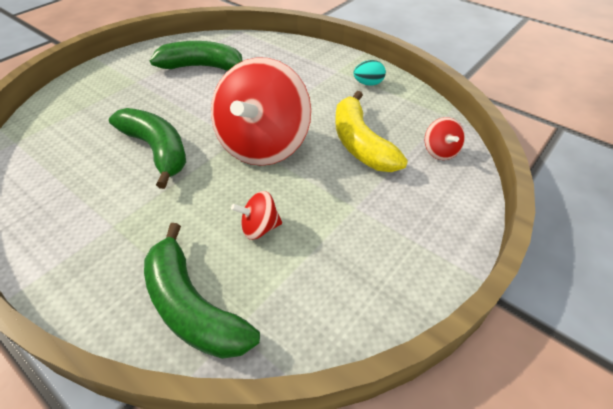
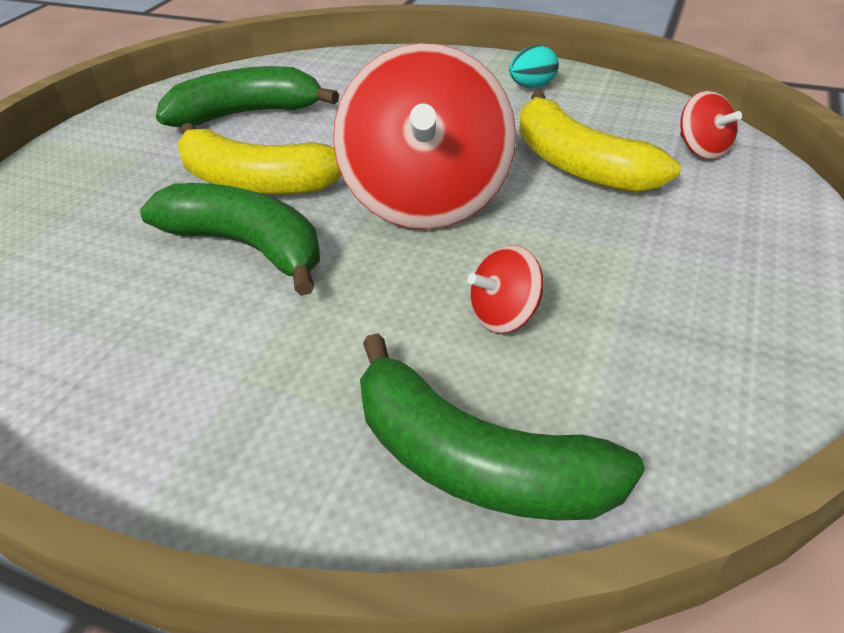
camera: 15 degrees left, 5 degrees down
(183, 111) = (256, 182): none -> yellow banana

